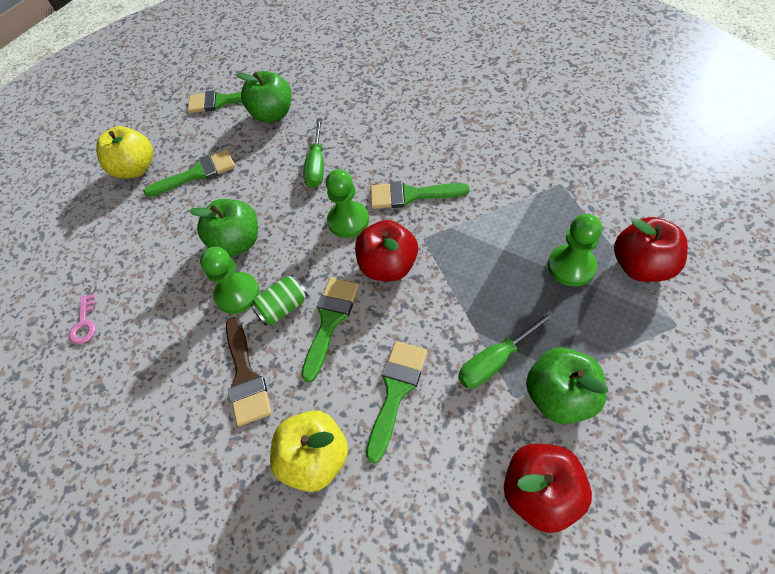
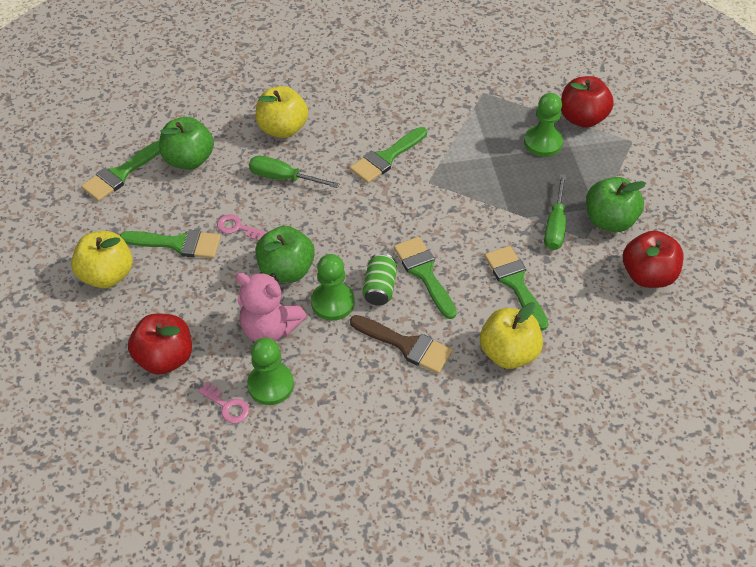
camera: 50 degrees left, 5 degrees down
(176, 282) = (270, 328): none -> pink teddy bear
(197, 173) = (178, 244): green brush -> green brush turned 75 degrees clockwise
(245, 186) = (237, 228): none -> pink key
(317, 165) = (283, 178): green screwdriver -> green screwdriver turned 150 degrees clockwise
(348, 221) = (359, 202): green pawn -> green pawn (270, 385)
(359, 125) = (283, 129): none -> yellow apple
(388, 266) = (425, 214): red apple -> red apple (165, 358)

